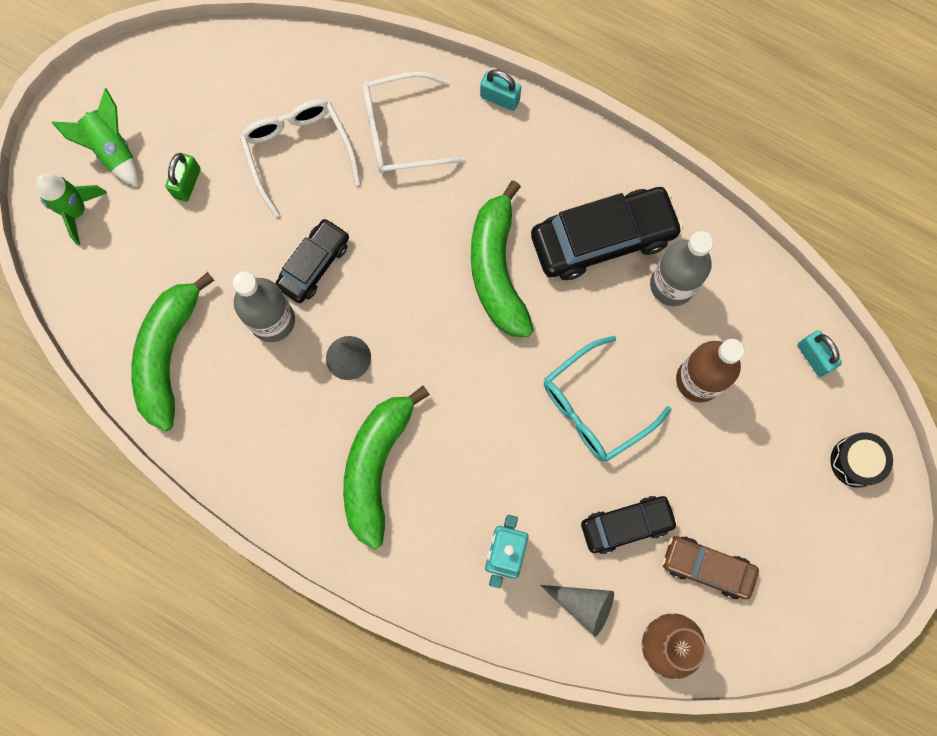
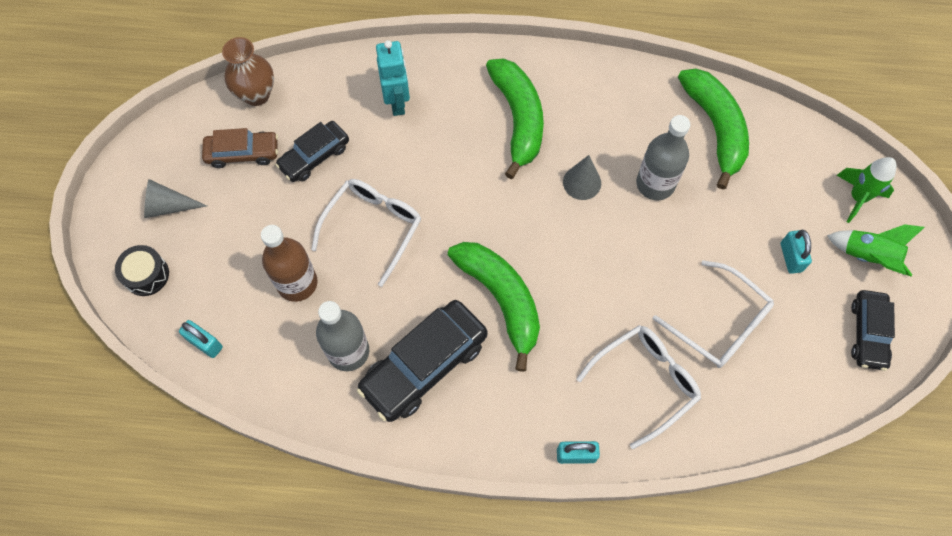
camera: 155 degrees right, 10 degrees down
(187, 183) = (791, 257): green padlock -> turquoise padlock
(314, 264) = (650, 239): black car -> black car (868, 333)
(583, 605) = (325, 94): grey cone -> grey cone (168, 206)
(595, 407) = (373, 227): turquoise glasses -> white glasses

